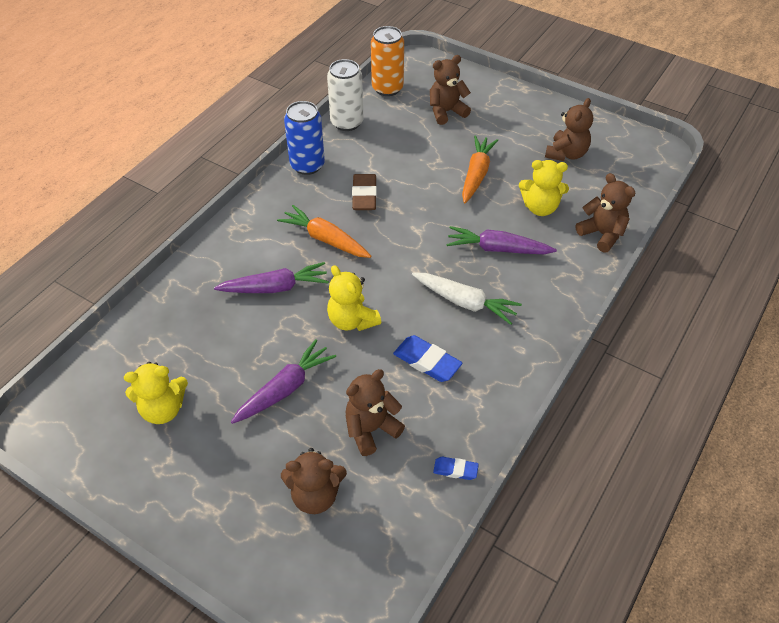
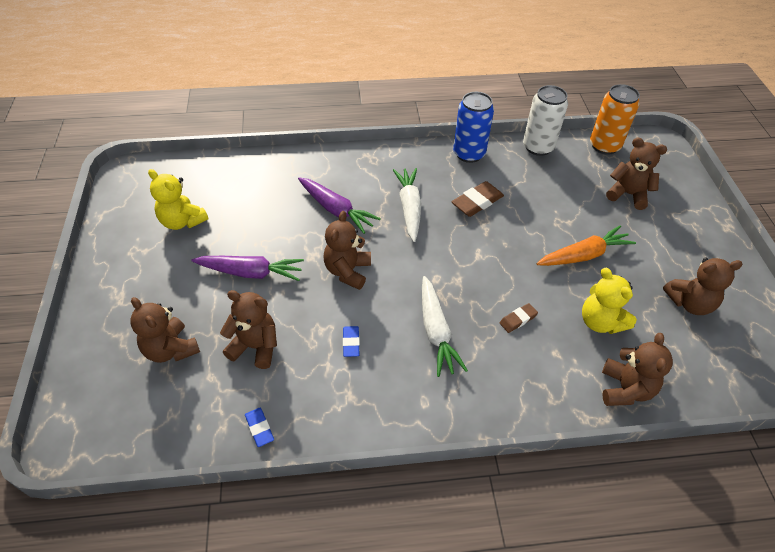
camera: 50 degrees right, 0 degrees up
(325, 239) = (409, 208): orange carrot -> white carrot
(352, 320) = (347, 271): yellow teddy bear -> brown teddy bear
(427, 361) = (351, 343): blue eraser -> blue eraser, size x0.58
(498, 249) = (518, 319): purple carrot -> brown eraser

